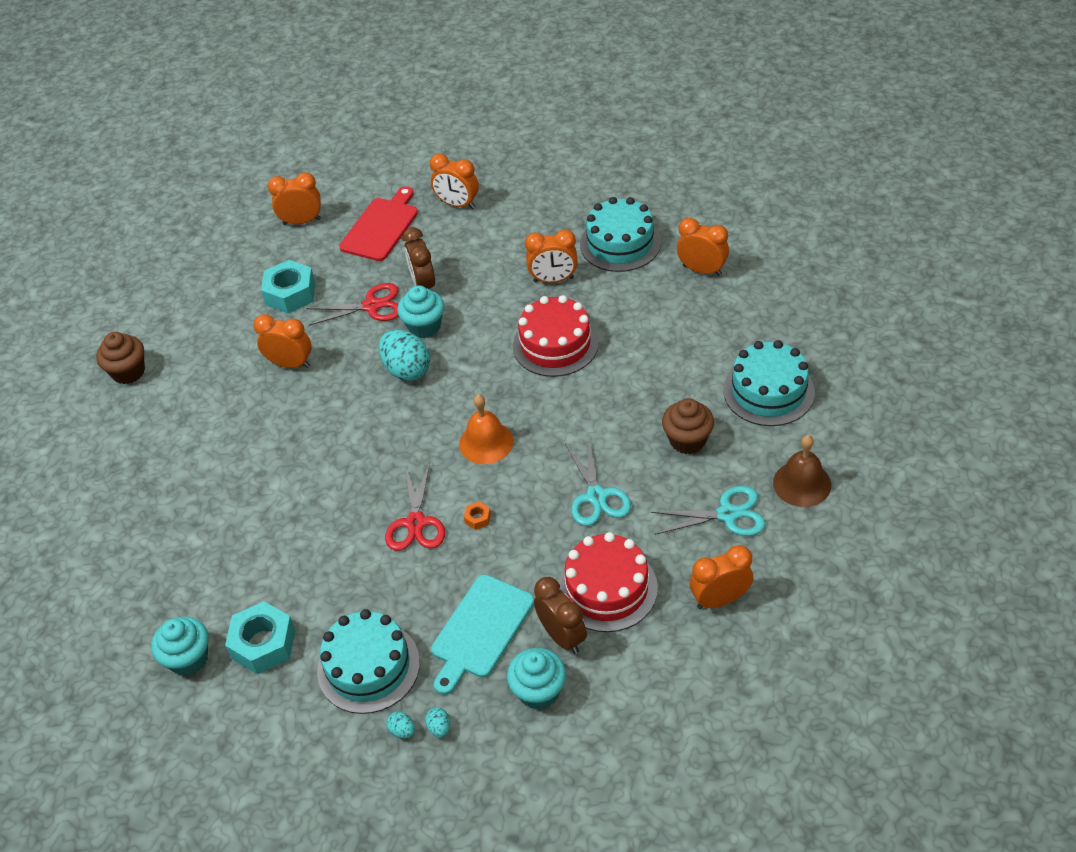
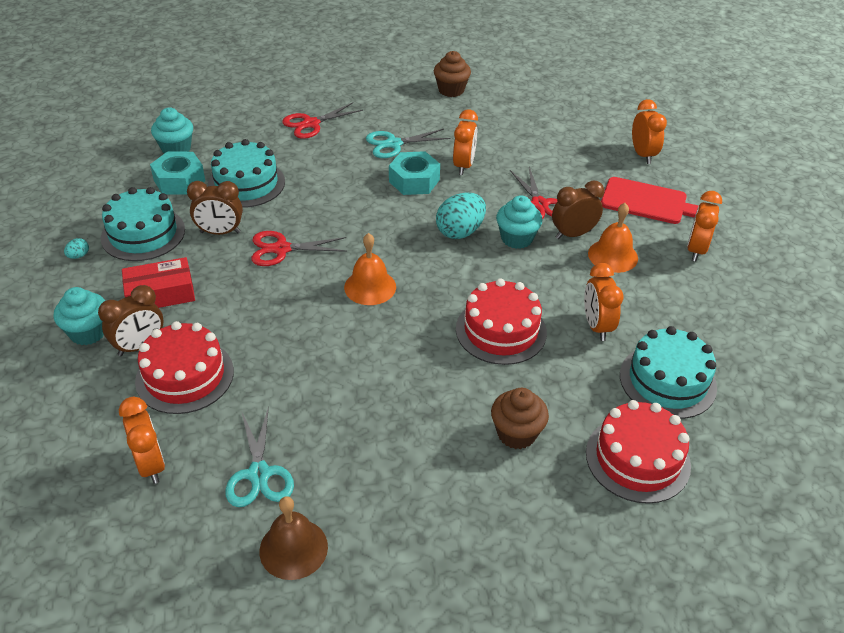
camera: 80 degrees right, 5 degrees down
(166, 512) = (310, 124): none -> red scissors
(290, 294) = (548, 157): turquoise nut -> turquoise nut (414, 180)
(377, 585) = (220, 232): none -> brown clock
(439, 728) = (74, 275): turquoise egg -> none
(459, 260) = (613, 255): none -> orange bell
(477, 518) = (281, 286): orange nut -> none
(480, 630) = (161, 294): turquoise cutting board -> red box
(596, 497) = (296, 366): turquoise scissors -> turquoise scissors (393, 144)
(687, 440) = (365, 440): brown cupcake -> brown cupcake (516, 433)
(702, 270) = (637, 459): orange clock -> red cake
(768, 391) = (438, 521): turquoise cake -> turquoise cake (246, 183)

